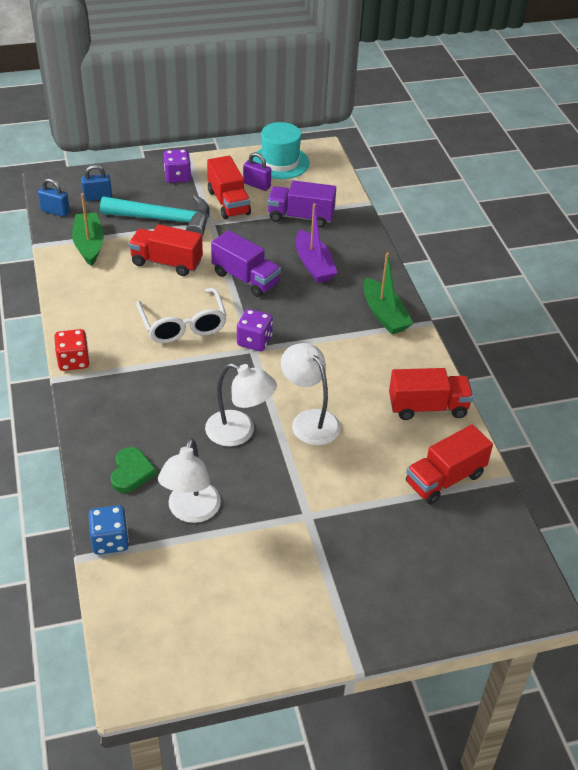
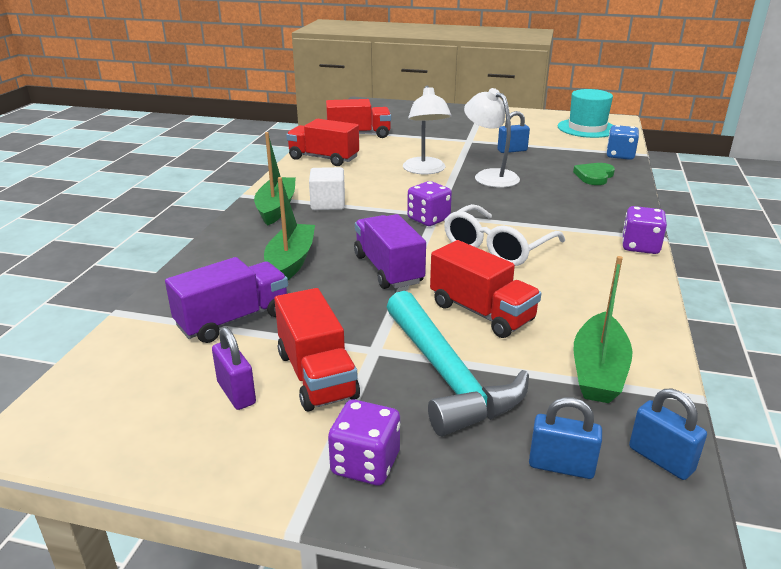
camera: 150 degrees left, 15 degrees down
(73, 361) = (640, 246): red dice -> purple dice
(165, 220) = (447, 376): turquoise hammer -> turquoise hammer turned 150 degrees counterclockwise
(183, 324) = (497, 247): white glasses -> white glasses turned 150 degrees counterclockwise
(191, 512) = (553, 154): white lamp -> none
(228, 202) = (316, 375): red truck -> red truck turned 150 degrees clockwise
(243, 505) = (512, 150): none -> blue padlock
(280, 162) = (139, 429): turquoise hat -> turquoise hat (587, 128)
(300, 217) = (233, 320): purple truck -> purple truck turned 75 degrees counterclockwise
(314, 265) = (290, 262): purple boat -> green boat
(350, 334) = (328, 204): none -> white cube

